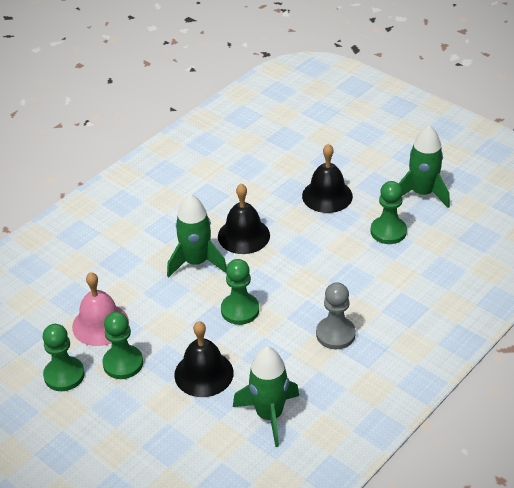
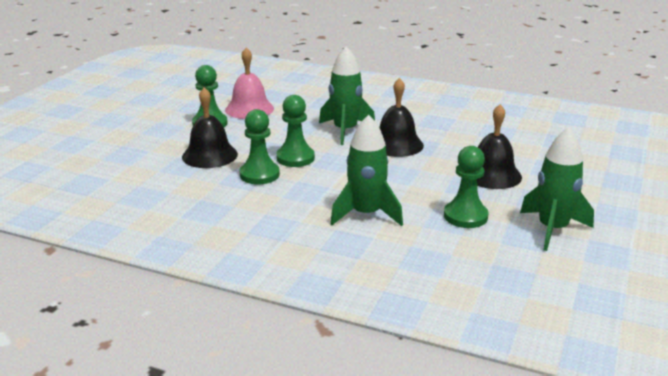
camera: 70 degrees right, 15 degrees down
(64, 375) = (190, 107): green pawn -> green pawn (259, 175)
(269, 415) = (168, 191): green rocket -> green rocket (366, 214)
(335, 334) = (287, 208): grey pawn -> none

